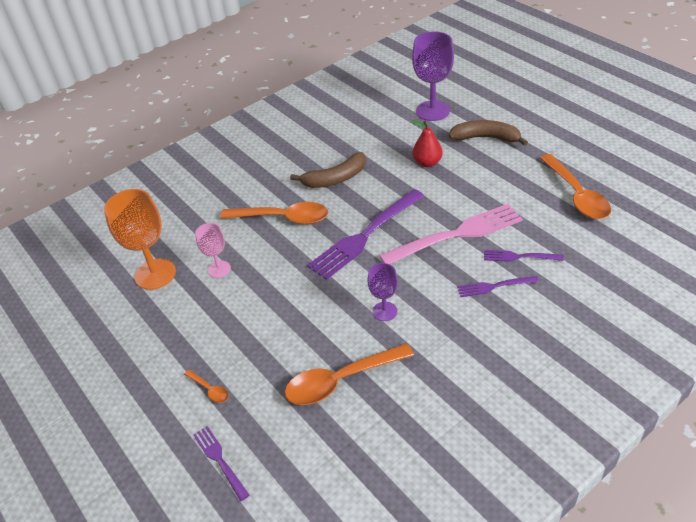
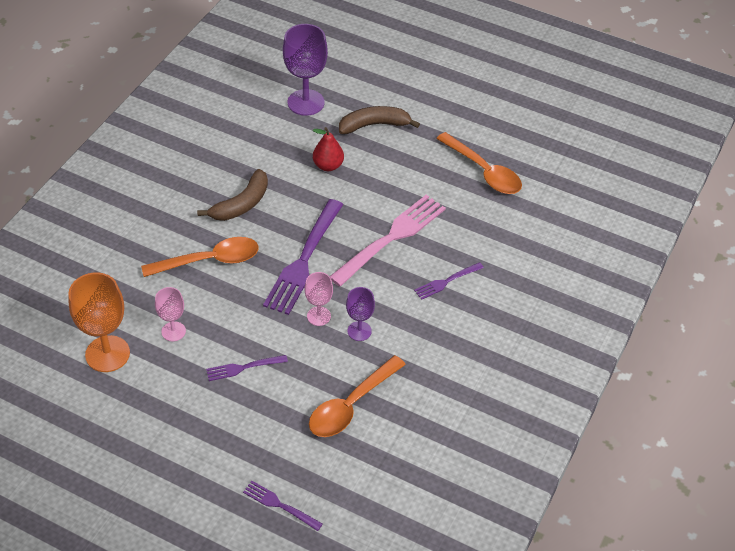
camera: 30 degrees left, 5 degrees up
(209, 389) = (234, 449): orange spoon -> none
(353, 288) = (319, 316): none -> pink goblet
(519, 257) = (457, 247): purple fork -> purple fork (243, 368)

